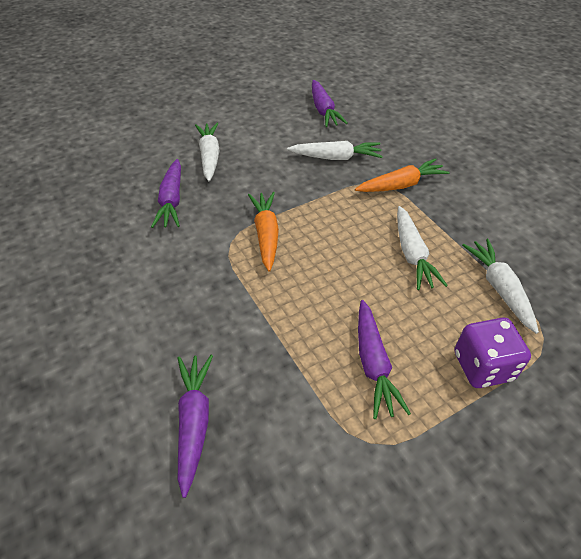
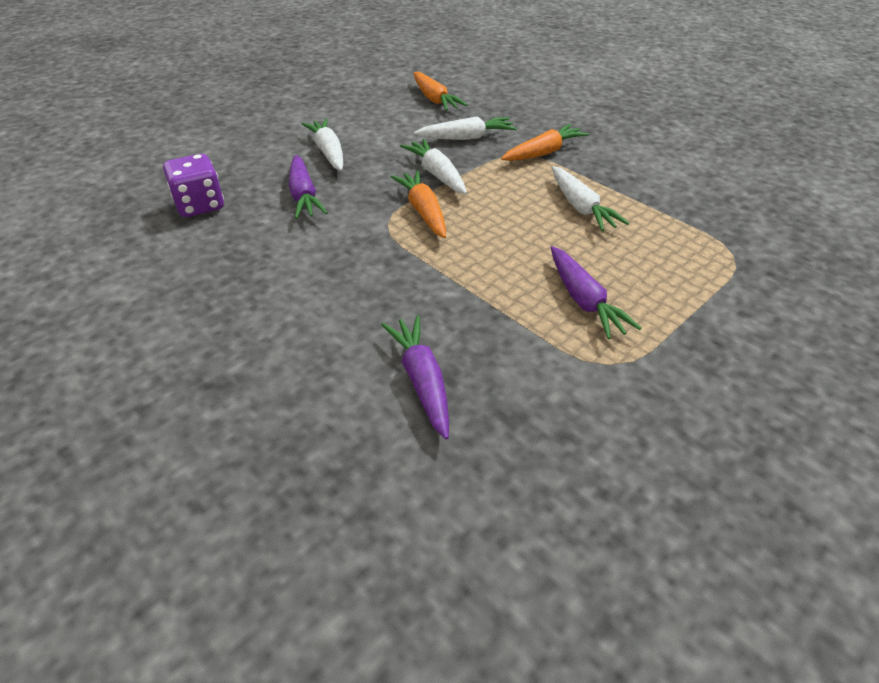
camera: 15 degrees left, 5 degrees down
(323, 110) = (434, 99): purple carrot -> orange carrot
(483, 366) = (688, 285): purple dice -> purple dice (200, 205)
(499, 288) = (675, 222): white carrot -> white carrot (437, 174)

